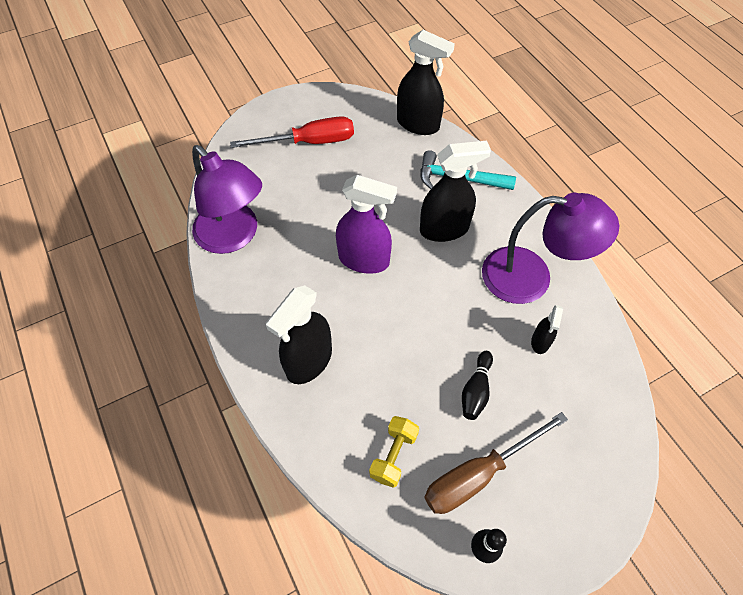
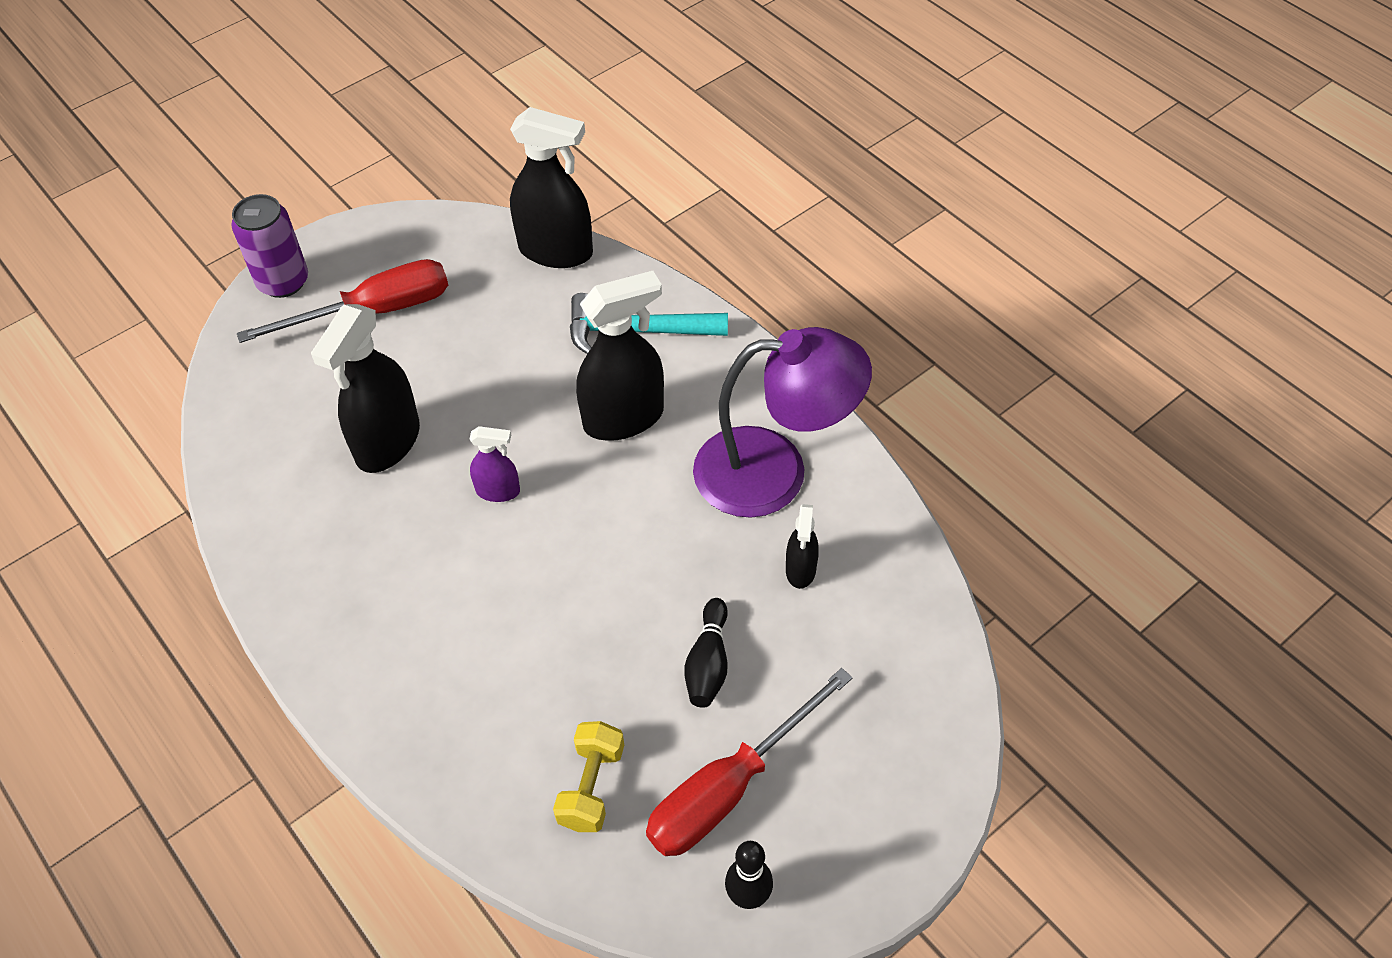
camera: 10 degrees left, 5 degrees down
(234, 236) = (271, 491): purple lamp -> none
(261, 117) = (283, 282): none -> purple can
(309, 361) = (431, 669): black spray bottle -> black spray bottle (388, 443)
(364, 260) = (498, 491): purple spray bottle -> purple spray bottle, size x0.51
(479, 474) = (729, 787): brown screwdriver -> red screwdriver

